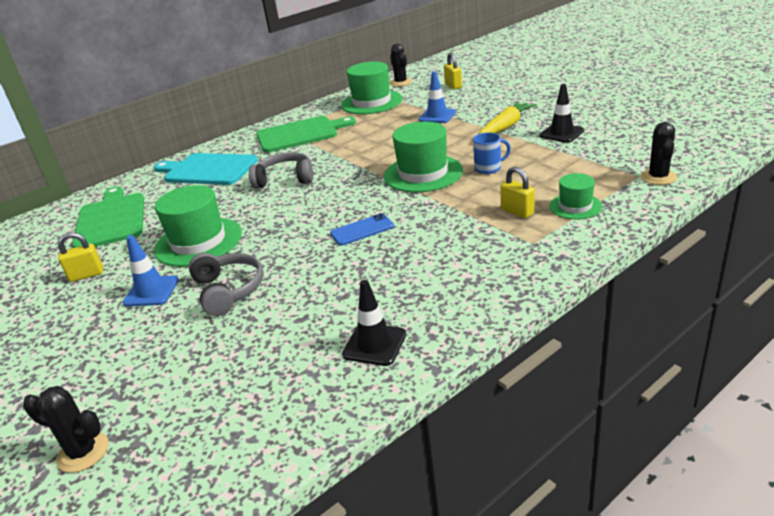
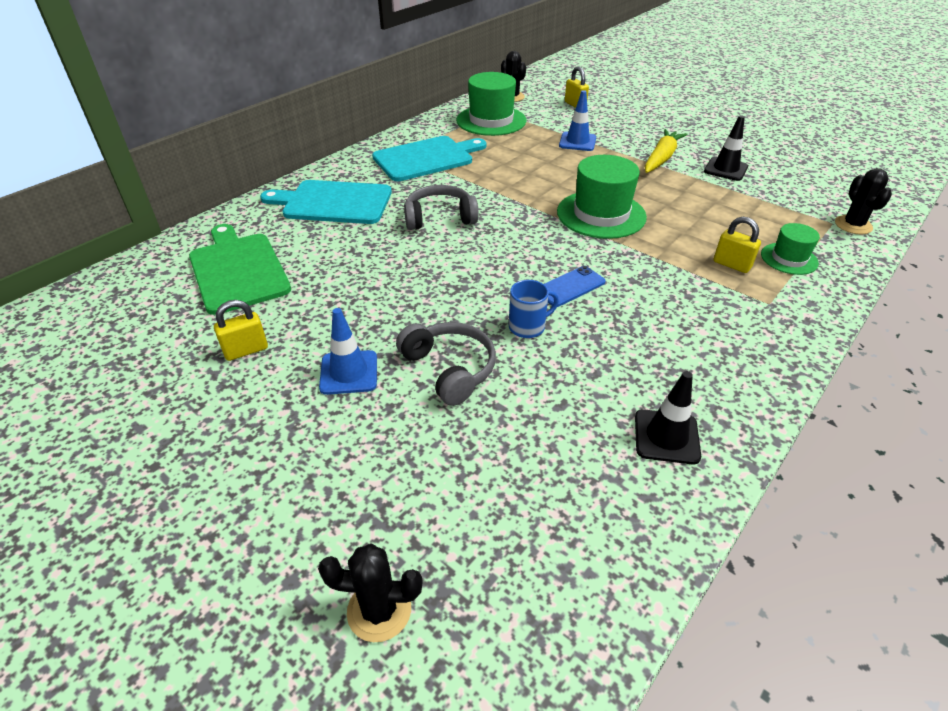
camera: 15 degrees left, 10 degrees up
(198, 242) = (374, 302): green hat -> none
(300, 134) = (426, 158): green cutting board -> turquoise cutting board
(489, 168) = (671, 210): blue mug -> blue mug (528, 327)

